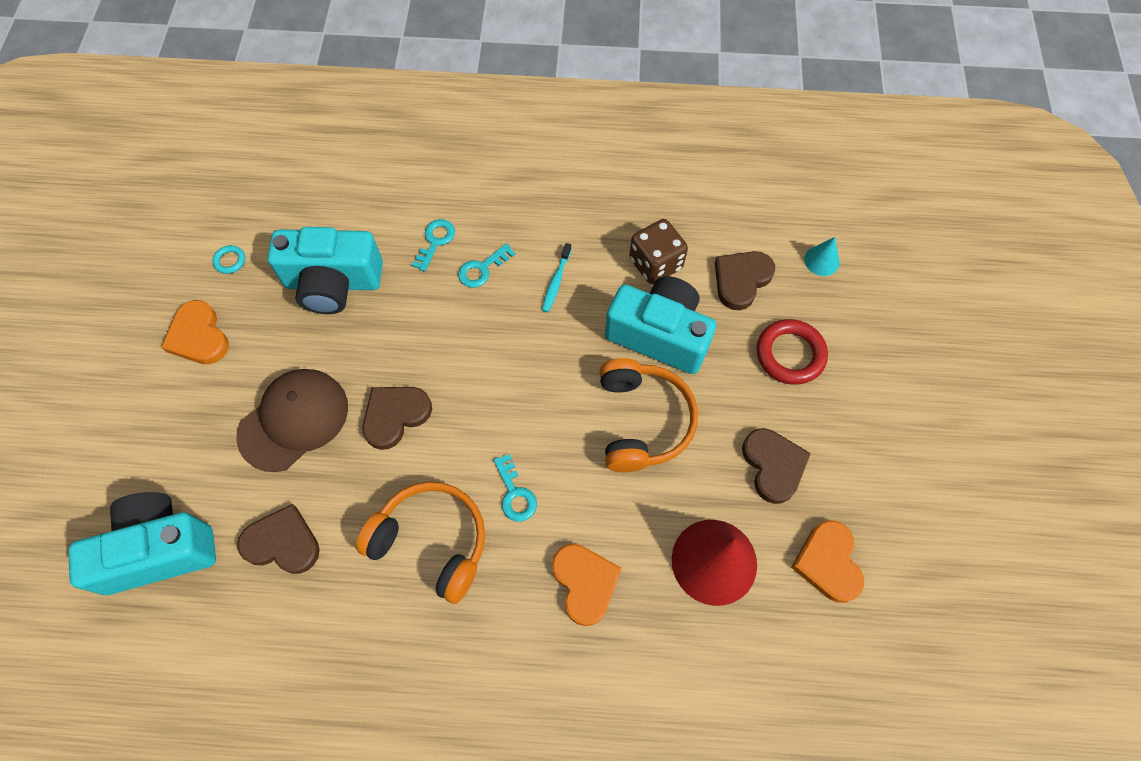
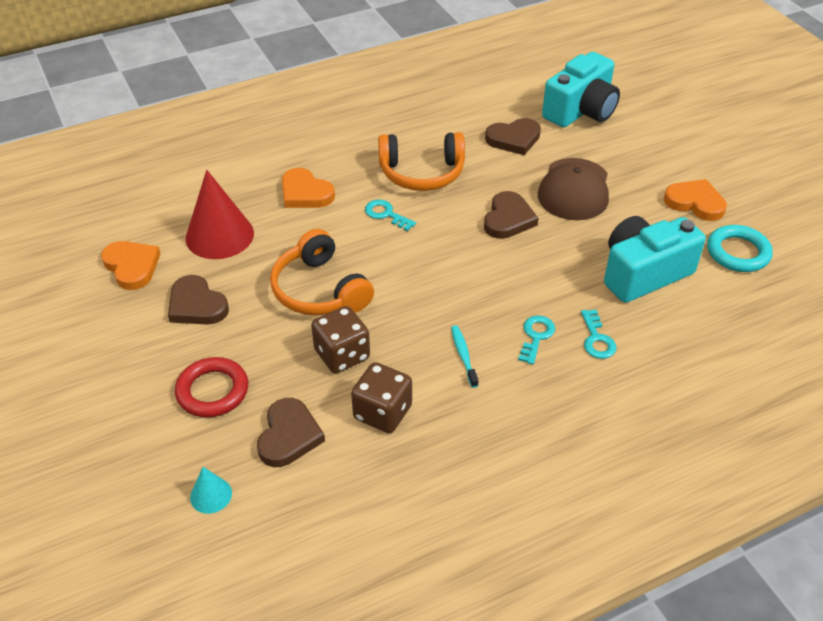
camera: 150 degrees right, 20 degrees down
(230, 261) = (738, 252): turquoise ring -> turquoise ring, size x2.09
(659, 335) = (342, 355): turquoise camera -> brown dice

